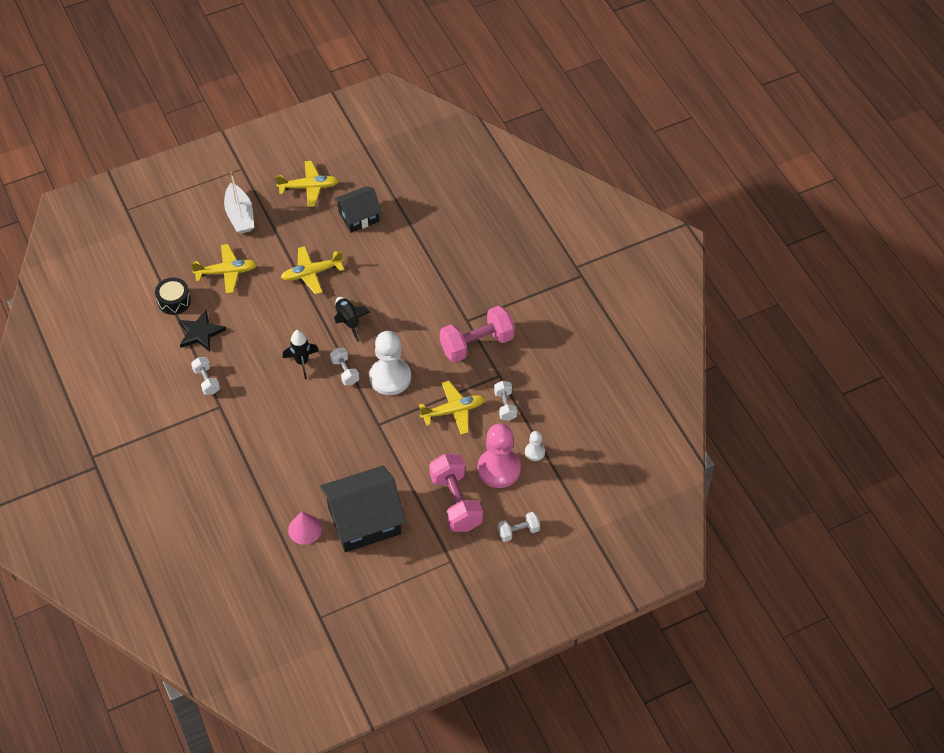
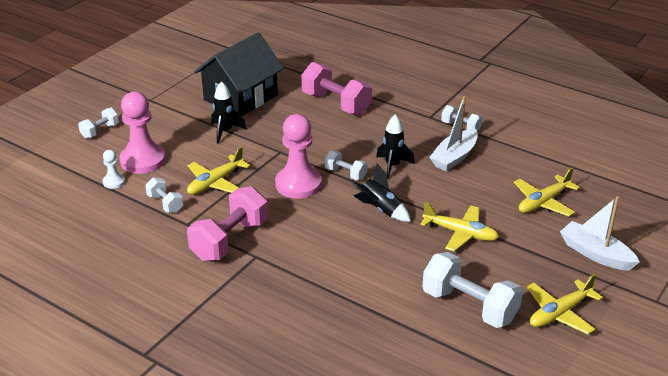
camera: 150 degrees right, 20 degrees down
(174, 301) = (560, 164): black drum -> none
(200, 333) = (507, 153): black star -> none
(245, 348) = (454, 157): none -> white boat
(305, 529) = (284, 79): pink cone -> none
(311, 273) = (460, 233): yellow plane -> yellow plane turned 75 degrees clockwise
(358, 217) = (469, 306): black house -> white dumbbell
(390, 377) = (298, 184): white pawn -> pink pawn
(408, 474) = (225, 132): none -> black rocket
(456, 502) = (169, 130): pink dumbbell -> pink dumbbell (336, 104)

